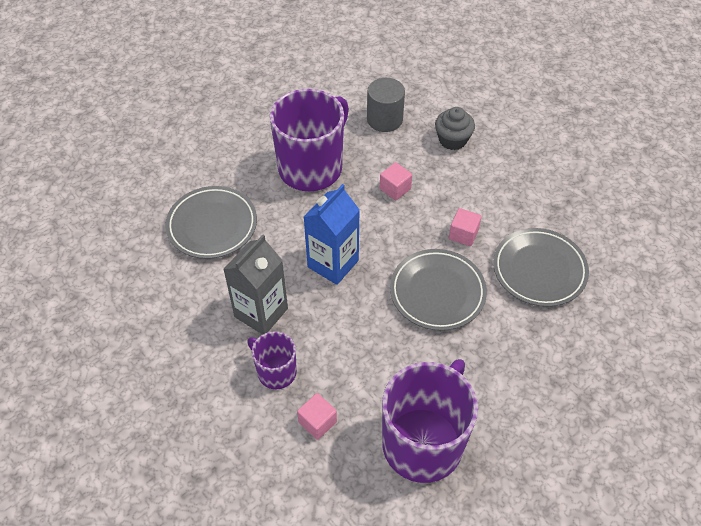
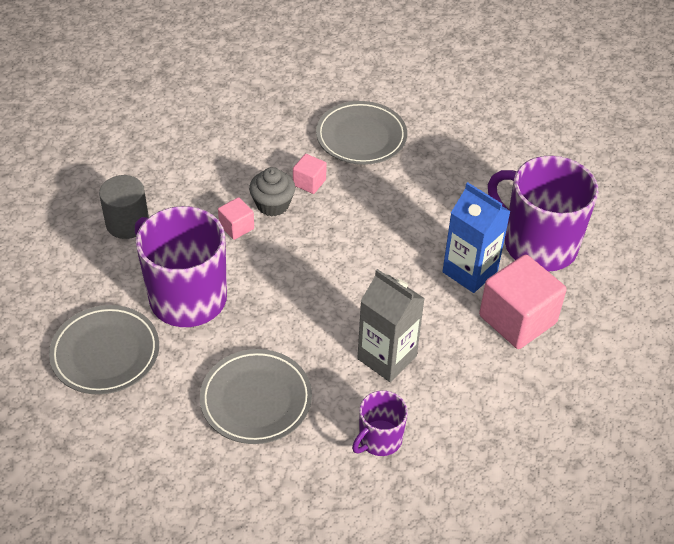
camera: 85 degrees left, 5 degrees down
(276, 371) = (460, 349): purple mug -> purple mug (379, 439)
(317, 422) = (517, 319): pink cube -> pink cube, size x2.06
(333, 263) = (330, 290): blue carton -> blue carton (470, 271)
(437, 292) = (377, 212): grey plate -> grey plate (105, 353)
(452, 140) = (177, 171): grey cupcake -> grey cupcake (272, 204)

